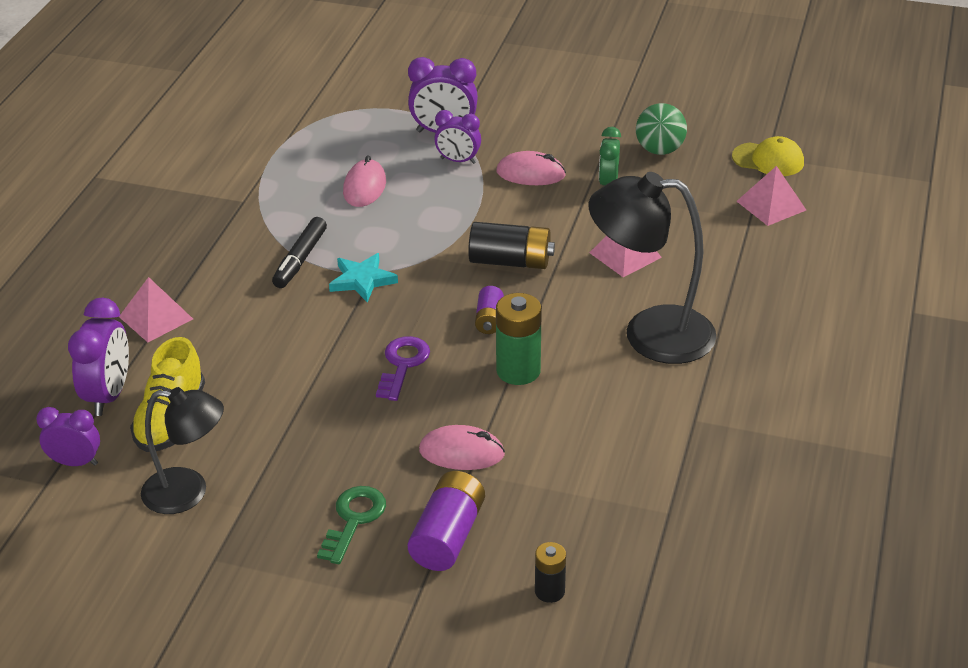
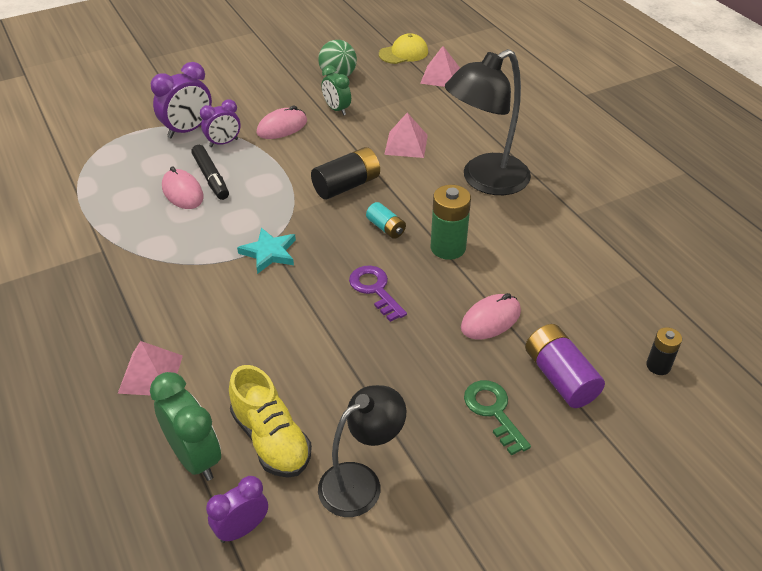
camera: 45 degrees left, 5 degrees up
(108, 395) = (195, 457): purple clock -> green clock
(300, 259) = (205, 265): black marker -> black marker (211, 178)
(489, 319) = (386, 228): purple battery -> turquoise battery

